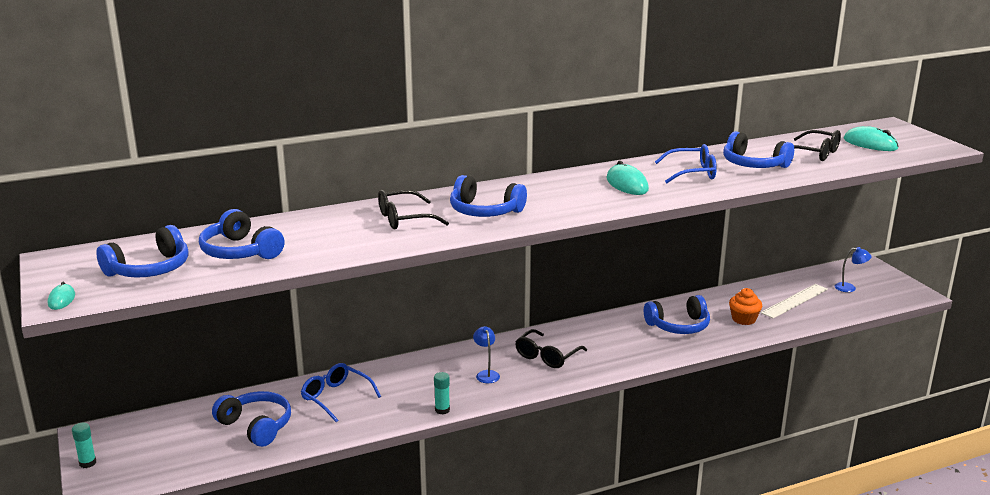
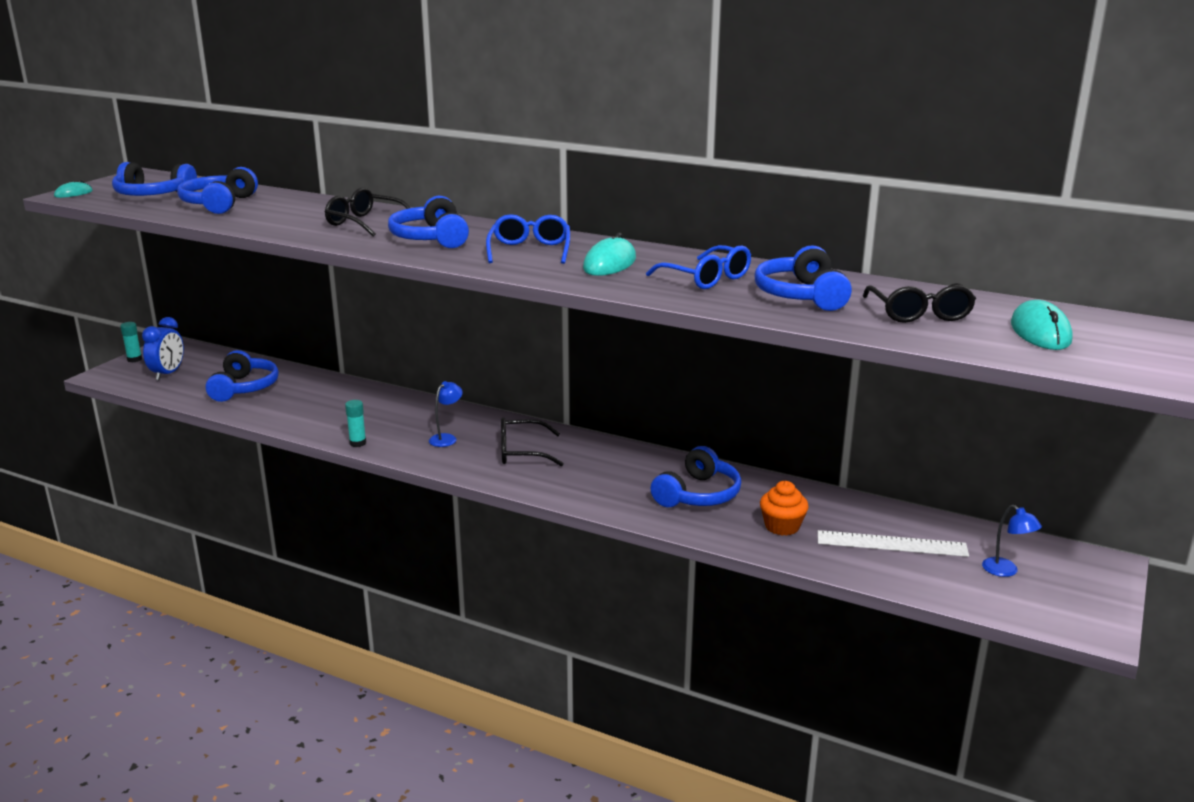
camera: 50 degrees right, 0 degrees up
(157, 454) = (168, 374): none -> blue clock
(336, 397) = (323, 397): blue glasses -> blue glasses (530, 250)
(678, 326) = (698, 494): blue headphones -> blue headphones turned 90 degrees counterclockwise

